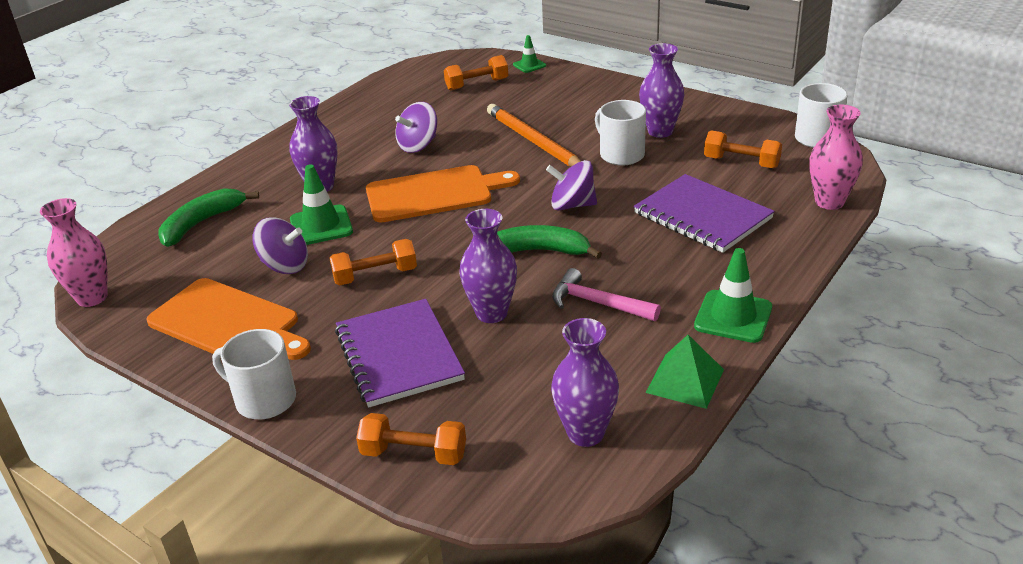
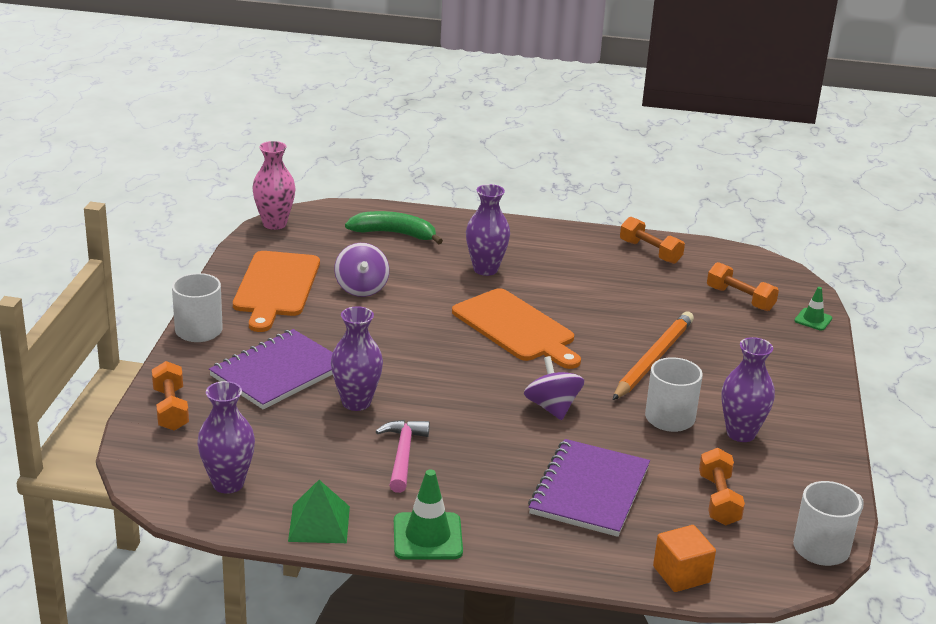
camera: 60 degrees right, 5 degrees down
(321, 226) = (427, 287): green traffic cone -> none
(375, 275) = (374, 333): orange dumbbell -> orange dumbbell (650, 252)
(418, 145) = (592, 298): purple spinning top -> none
(536, 251) = (461, 404): green banana -> none
(829, 202) = (681, 574): pink vase -> orange cube

